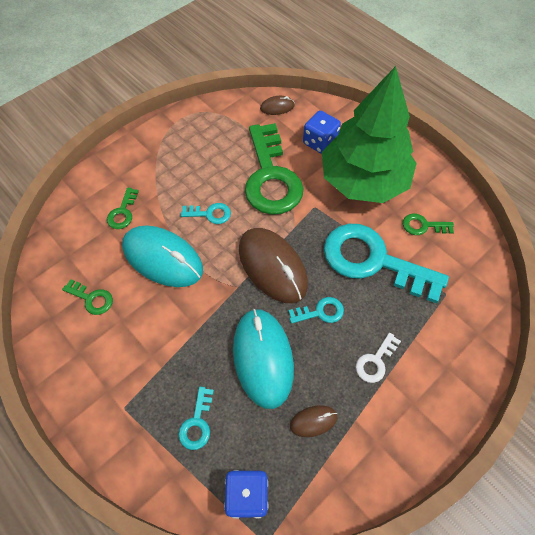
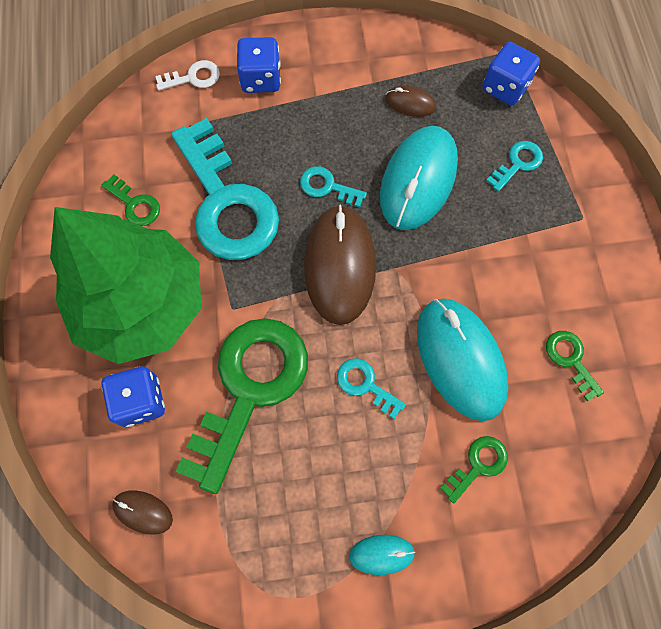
camera: 145 degrees left, 10 degrees up
(152, 151) = (381, 554): none -> turquoise mouse
(375, 361) = (313, 113): white key -> white key (193, 77)
(436, 363) = (261, 79): none -> blue dice

